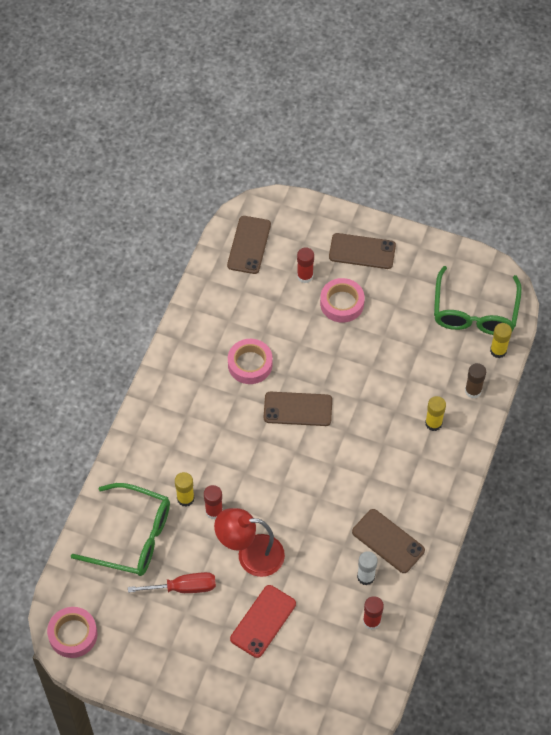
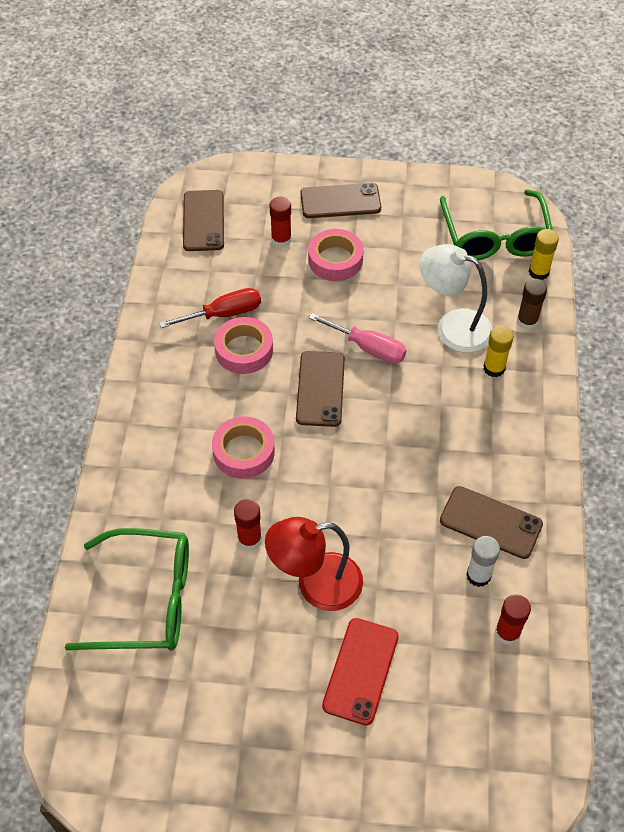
camera: 15 degrees left, 5 degrees down
(73, 634) = (93, 761): pink tape -> pink tape (243, 452)
(183, 588) = (236, 652): red screwdriver -> red screwdriver (224, 314)
(185, 498) = (206, 532): yellow glue stick -> none
(298, 409) = (320, 389): brown phone -> brown phone turned 75 degrees counterclockwise
(343, 384) = (368, 348): none -> pink screwdriver
(414, 381) = (453, 326): none -> white lamp

